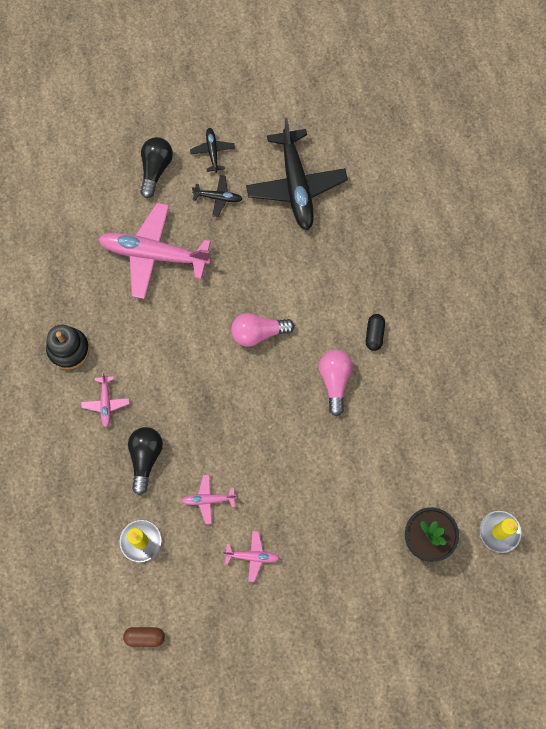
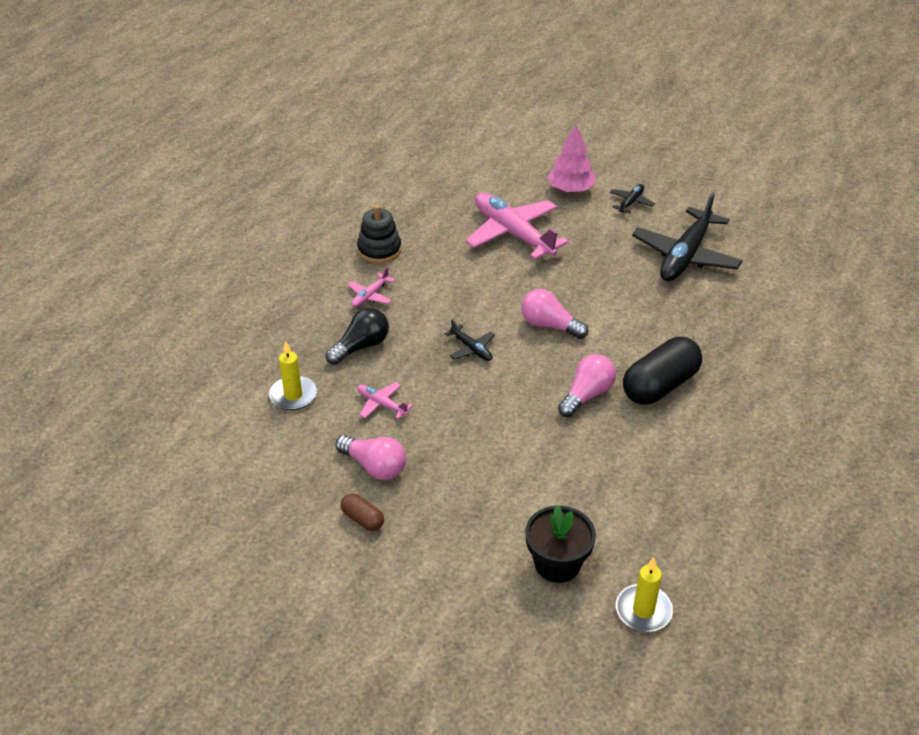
camera: 40 degrees right, 30 degrees down
(145, 637) = (219, 460): brown capsule -> brown capsule (362, 519)
(155, 169) = (570, 189): black light bulb -> pink tree
(218, 197) = (606, 229): black plane -> black plane (471, 348)
(252, 556) = (374, 466): pink plane -> pink light bulb
(374, 334) = (660, 386): black capsule -> black capsule, size x2.11

